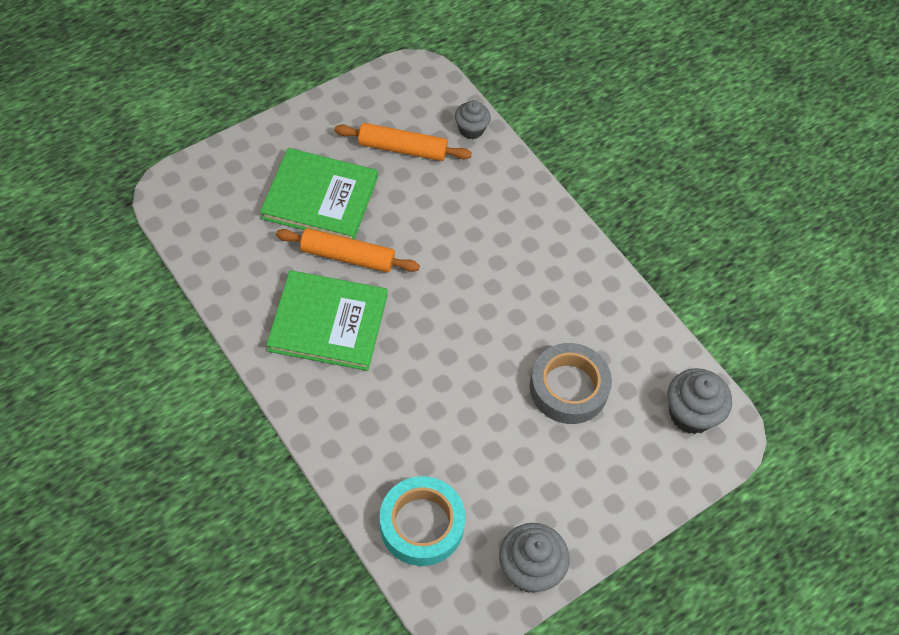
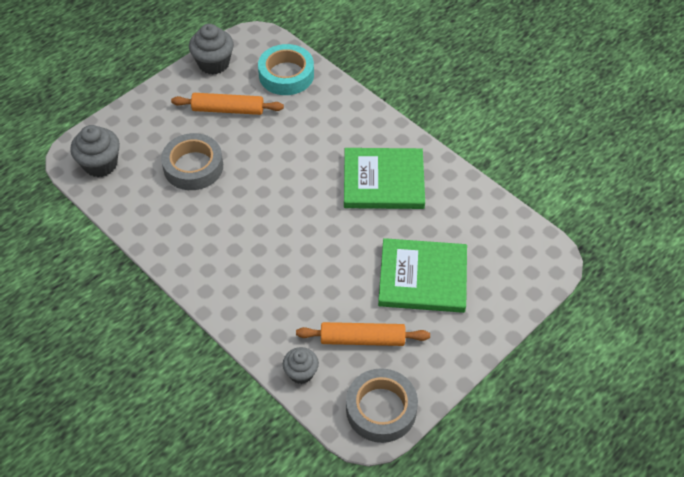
camera: 175 degrees right, 5 degrees down
(347, 257) = (384, 232): orange rolling pin -> orange rolling pin (228, 109)
(401, 86) = (381, 409): none -> grey tape

